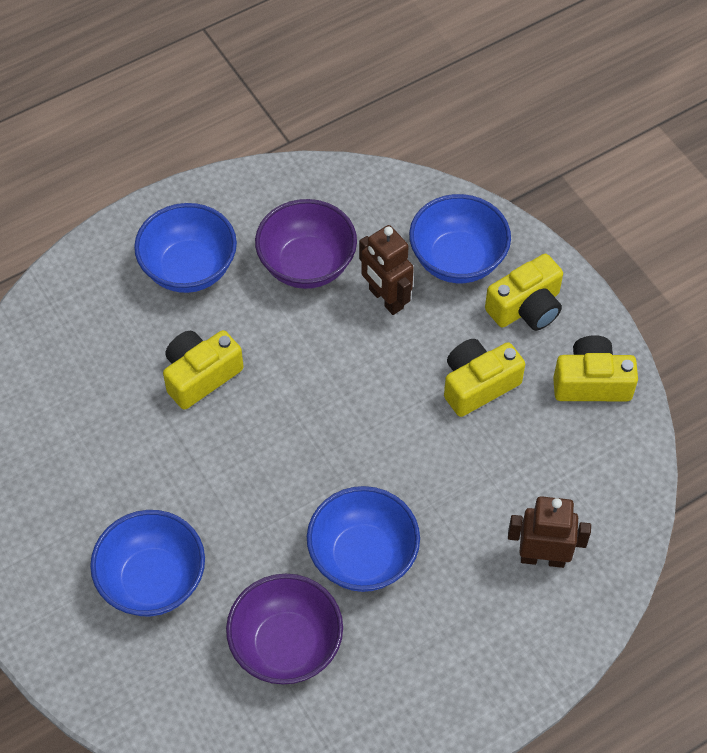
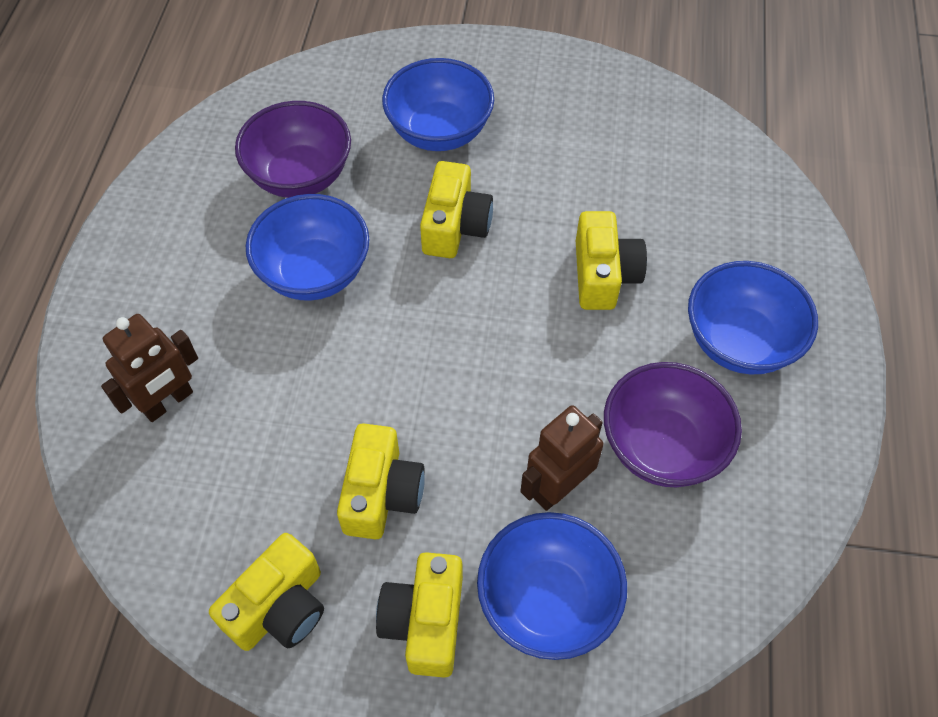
camera: 130 degrees right, 0 degrees up
(239, 497) = (455, 226): none -> yellow camera
(385, 299) = (557, 488): brown robot -> brown robot turned 45 degrees counterclockwise

